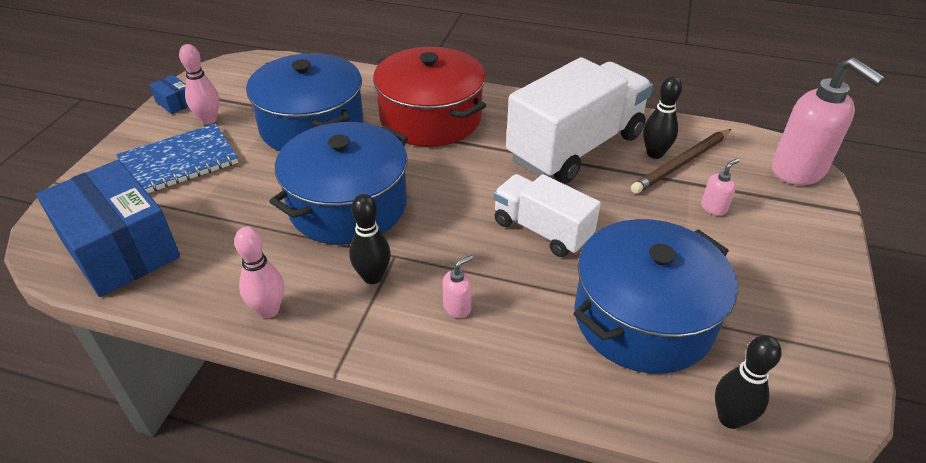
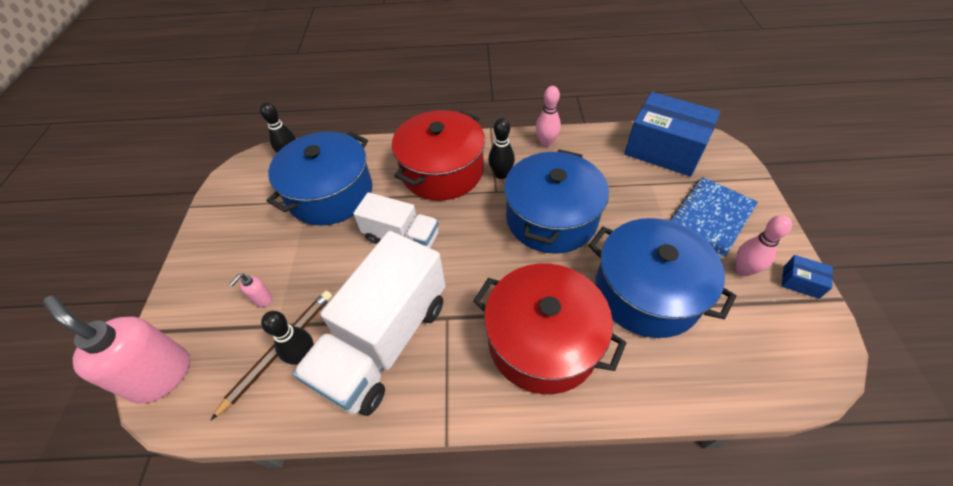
camera: 165 degrees right, 10 degrees up
(457, 307) = (442, 171): pink soap dispenser -> red pot

